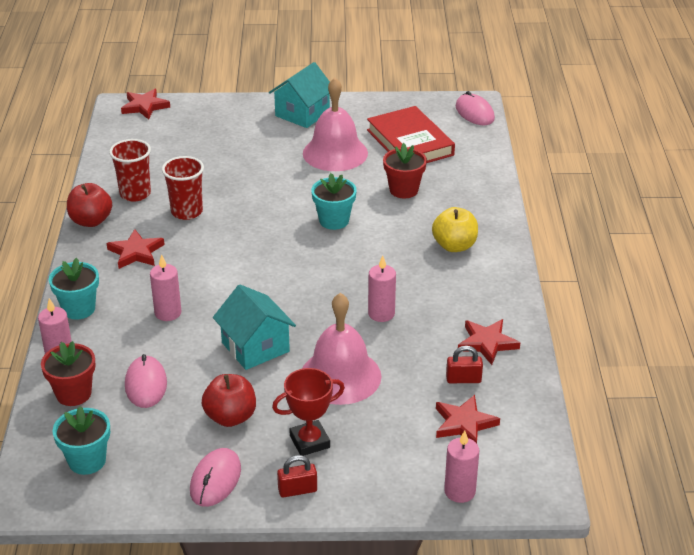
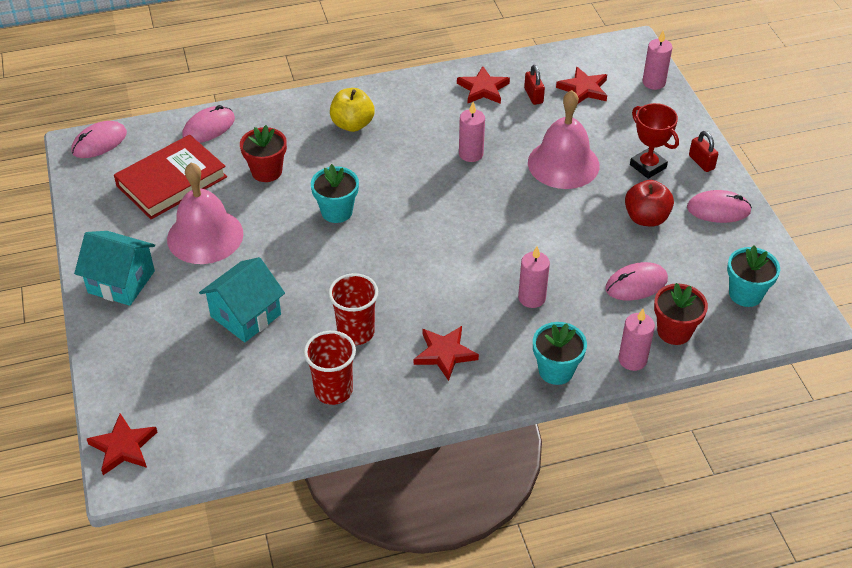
camera: 105 degrees left, 10 degrees up
(91, 221) = (400, 414): red apple -> none
(255, 347) = (552, 224): turquoise house -> turquoise house (245, 315)
(477, 166) = (209, 127): none -> pink mouse

